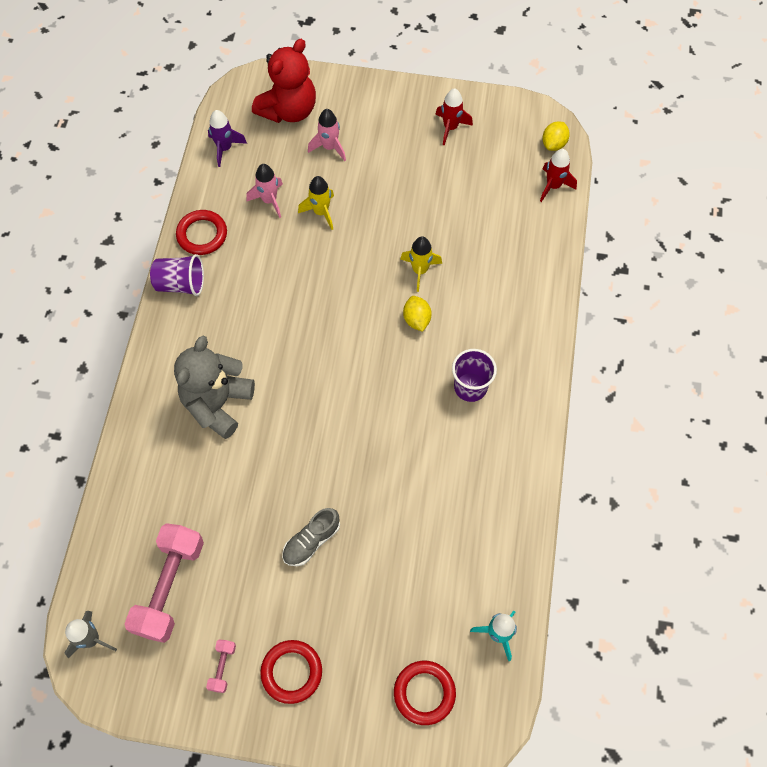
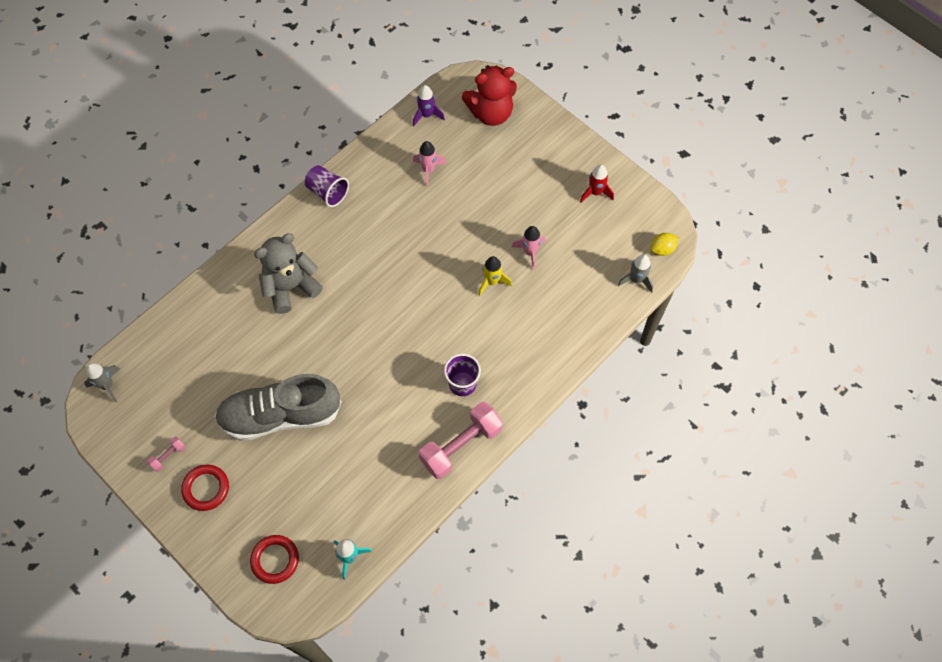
camera: 35 degrees right, 0 degrees up
(170, 587) = (175, 385): pink dumbbell -> pink dumbbell (461, 445)
(202, 234) = (366, 167): red ring -> none
(311, 541) = (280, 415): grey shoe -> grey shoe, size x2.24
(321, 212) = (456, 199): yellow rocket -> none
(329, 147) = (498, 156): pink rocket -> pink rocket (530, 252)
(416, 319) = (463, 314): yellow lemon -> none
(553, 186) = (636, 280): red rocket -> grey rocket

